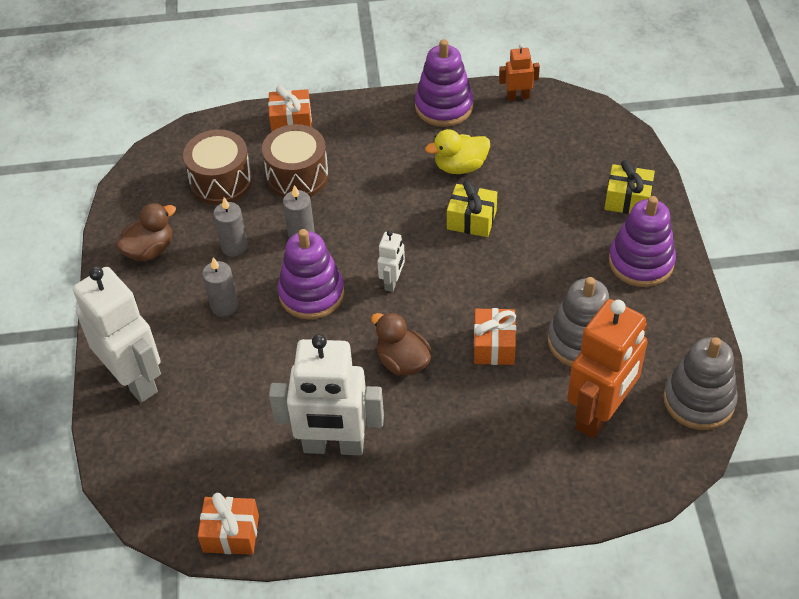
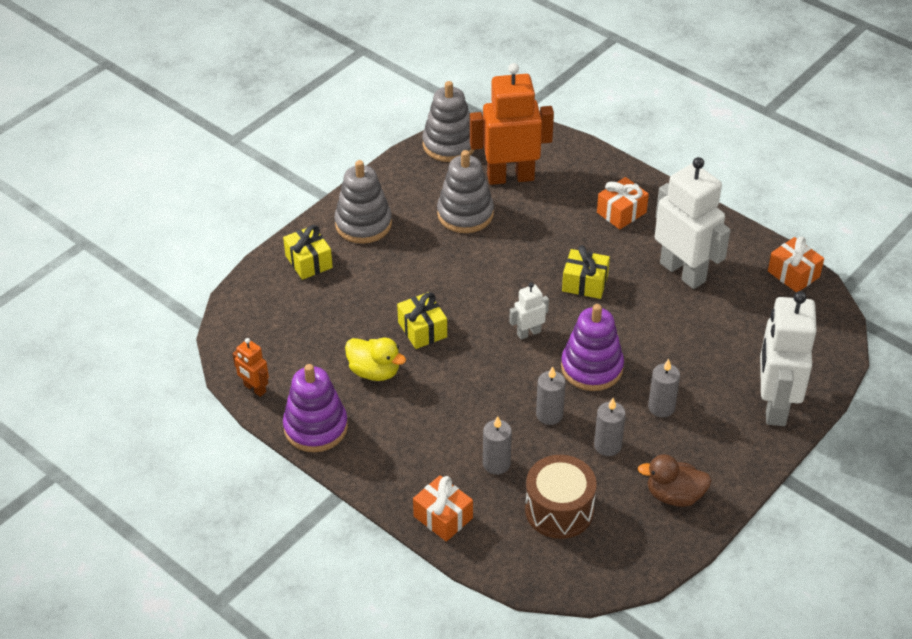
camera: 135 degrees left, 5 degrees down
(297, 176) = (496, 464): brown drum -> grey candle
(402, 361) = (585, 283): brown duck -> yellow gift
(494, 345) = (518, 250): orange gift -> orange gift (621, 212)
(641, 262) = (363, 224): purple stacking toy -> grey stacking toy

